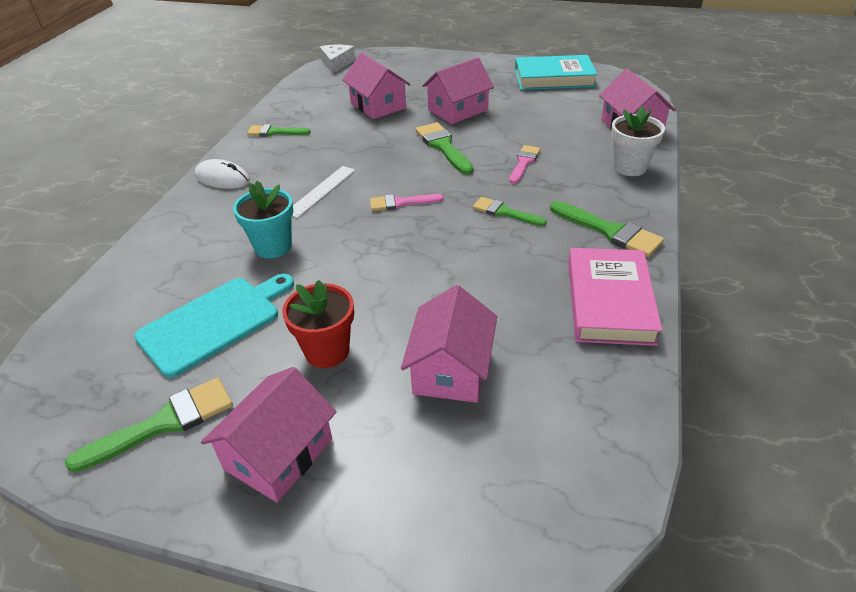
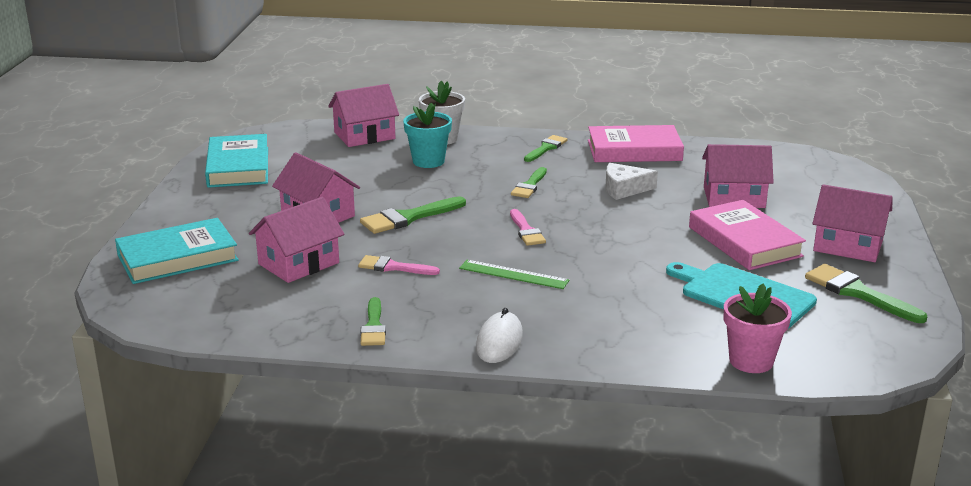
camera: 100 degrees left, 15 degrees down
(104, 302) = (751, 361): none -> pink flower pot
(273, 246) = (622, 285): turquoise flower pot -> turquoise flower pot (428, 161)
(321, 191) = (513, 274): white ruler -> green ruler
(327, 351) = (745, 241): red flower pot -> pink book
(336, 63) = (140, 311): white cheese -> white cheese (624, 189)
(402, 68) = (177, 258): none -> turquoise book
(524, 163) = (439, 179): pink brush -> pink brush (393, 267)
(610, 231) = (546, 148): green brush -> green brush, size x0.66

